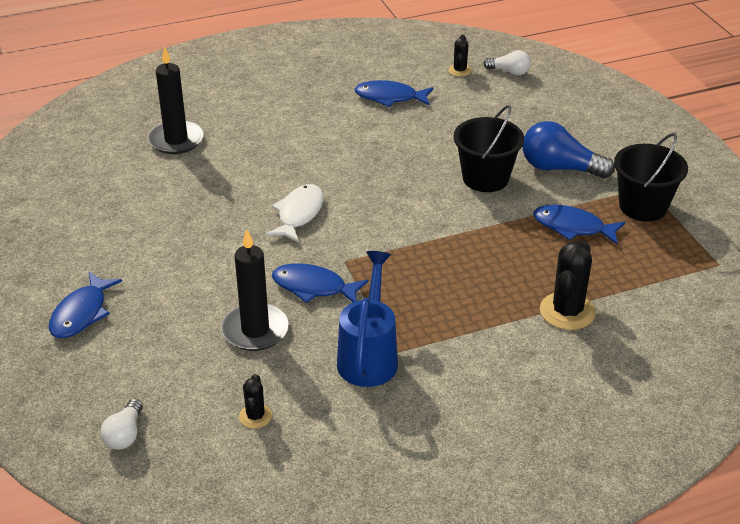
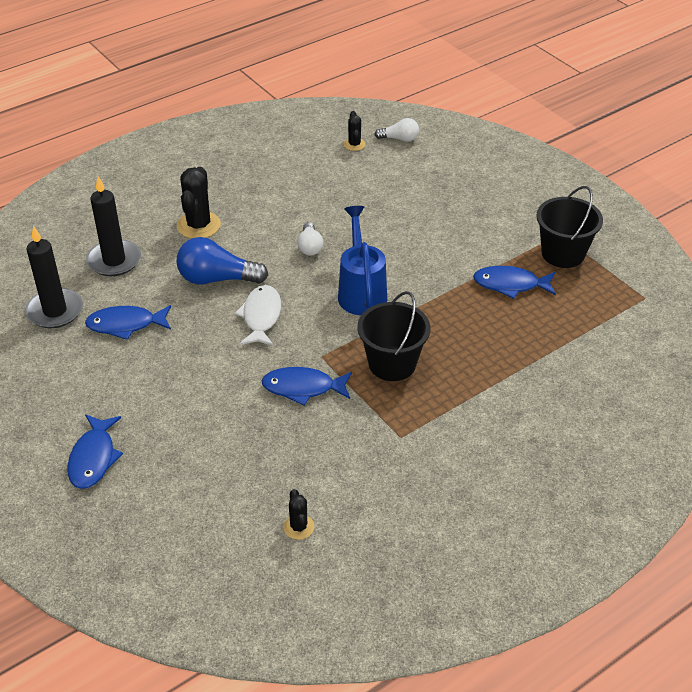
camera: 15 degrees left, 5 degrees up
(125, 435) = (185, 572): white light bulb -> white light bulb (310, 247)
(255, 330) = (266, 442): black candle -> black candle (55, 311)
(369, 356) = (378, 446): blue watering can -> blue watering can (361, 292)
(390, 97) = (300, 182): blue fish -> blue fish (126, 325)
(485, 178) = (417, 250): black bucket -> black bucket (392, 364)
(559, 168) = (478, 228): blue light bulb -> blue light bulb (217, 279)
(567, 311) = (534, 367): black cactus -> black cactus (198, 225)

